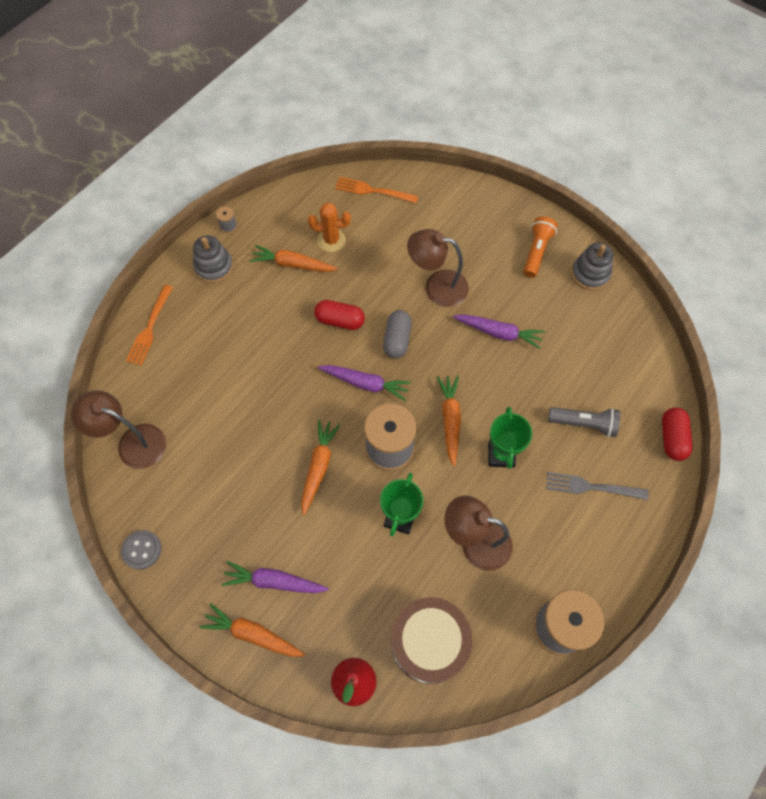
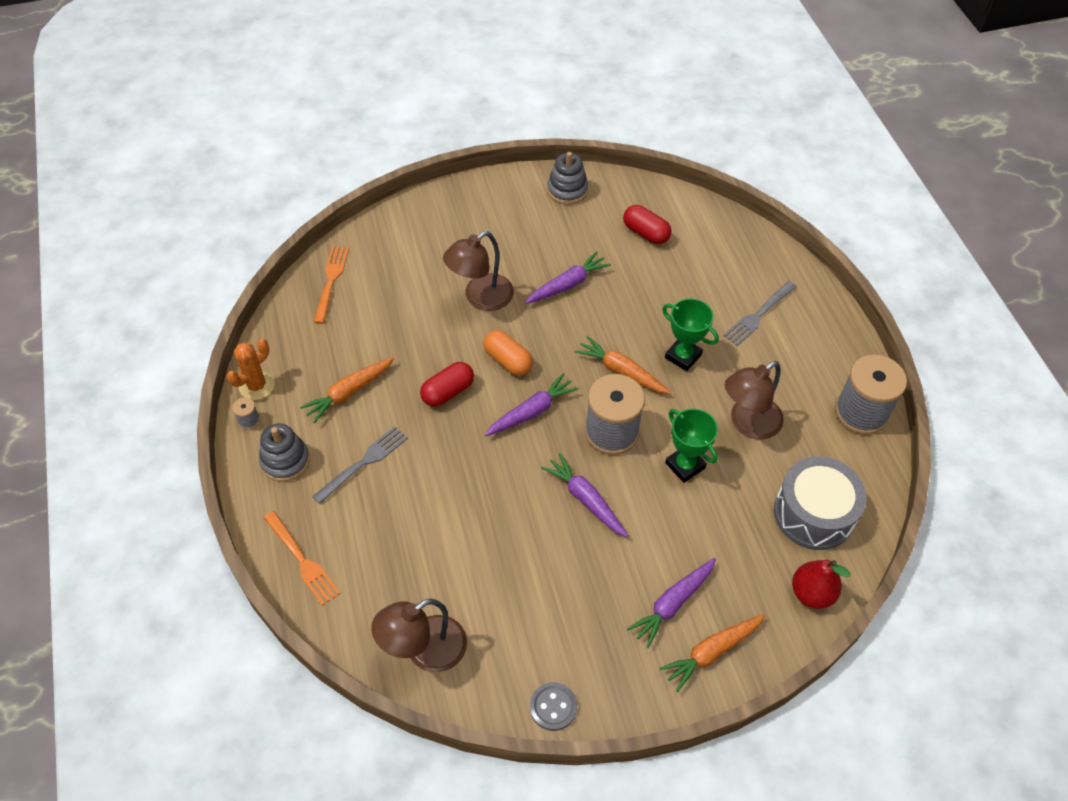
camera: 55 degrees left, 10 degrees down
(245, 311) = (363, 463): none -> grey fork
(318, 467) = (585, 499): orange carrot -> purple carrot
(331, 240) = (353, 346): orange cactus -> orange cactus (256, 386)
(373, 191) = (331, 281): orange fork -> orange fork turned 135 degrees clockwise
(397, 340) = (508, 360): grey capsule -> orange capsule
(429, 643) = (813, 513): brown drum -> grey drum
(536, 252) = (512, 209): orange flashlight -> none
(584, 424) = (700, 283): grey flashlight -> none
(672, 438) = (756, 238): red capsule -> red capsule (646, 233)

